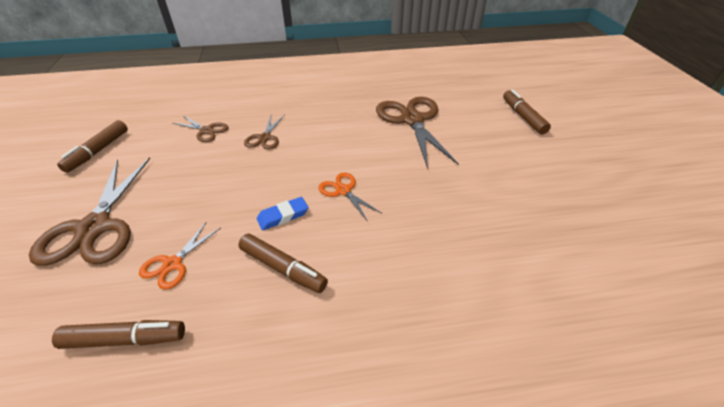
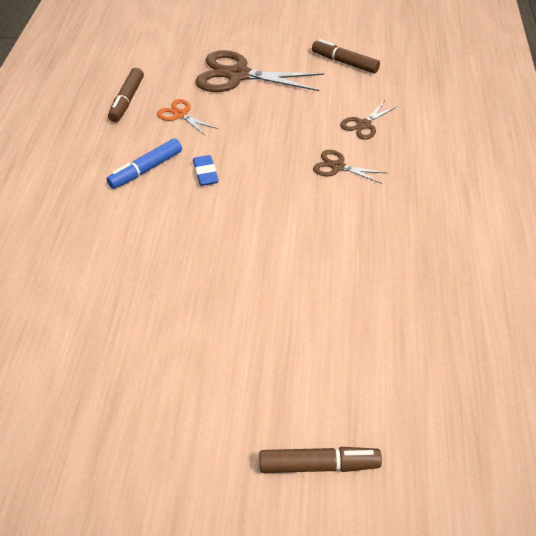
camera: 105 degrees right, 5 degrees up
(283, 268) = (146, 169): brown marker -> blue marker
(343, 191) = (223, 217): orange scissors -> none
(412, 120) = (343, 310): brown scissors -> none

